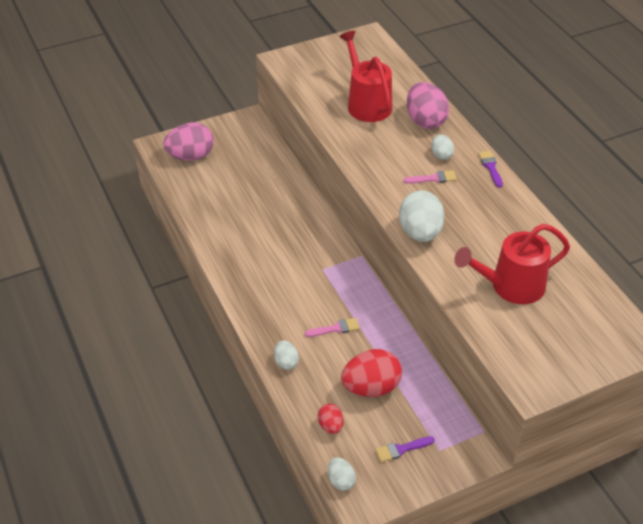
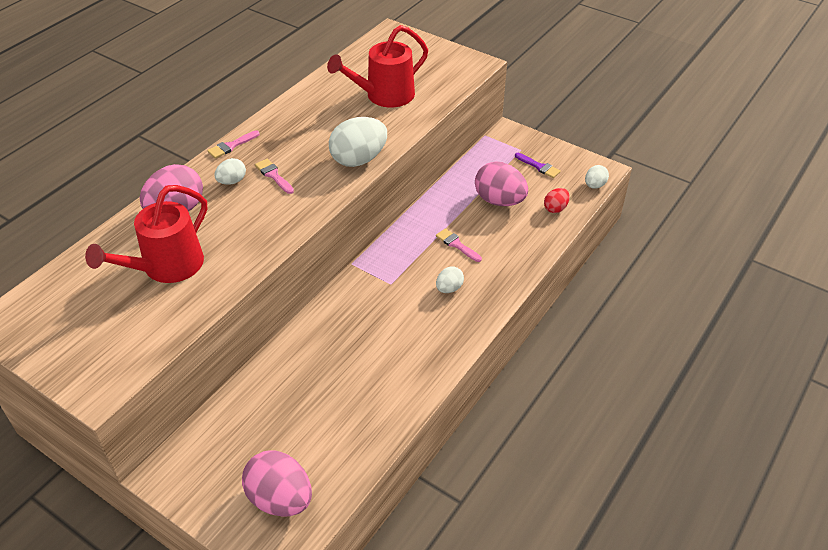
camera: 120 degrees left, 0 degrees up
(286, 362) = (520, 259): white egg -> white egg (449, 288)
(371, 388) = (499, 201): red egg -> pink egg
(491, 167) = (231, 146): purple brush -> pink brush
(511, 286) = (384, 96): red watering can -> red watering can turned 105 degrees clockwise

